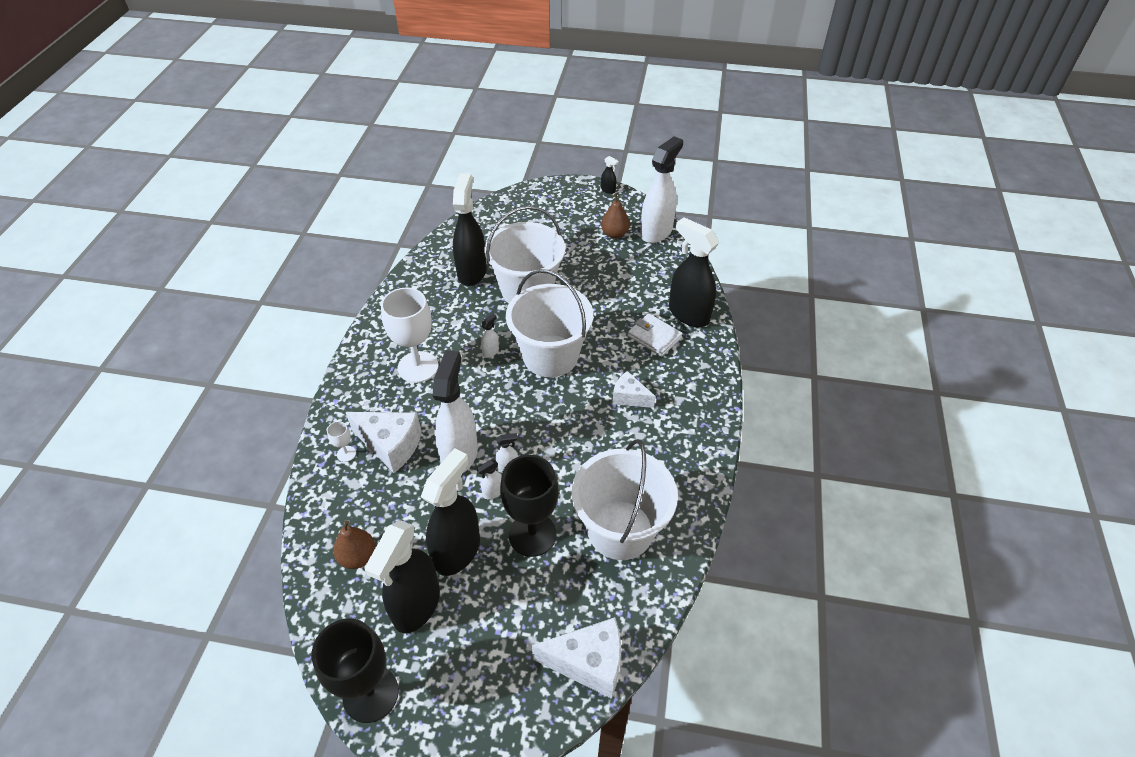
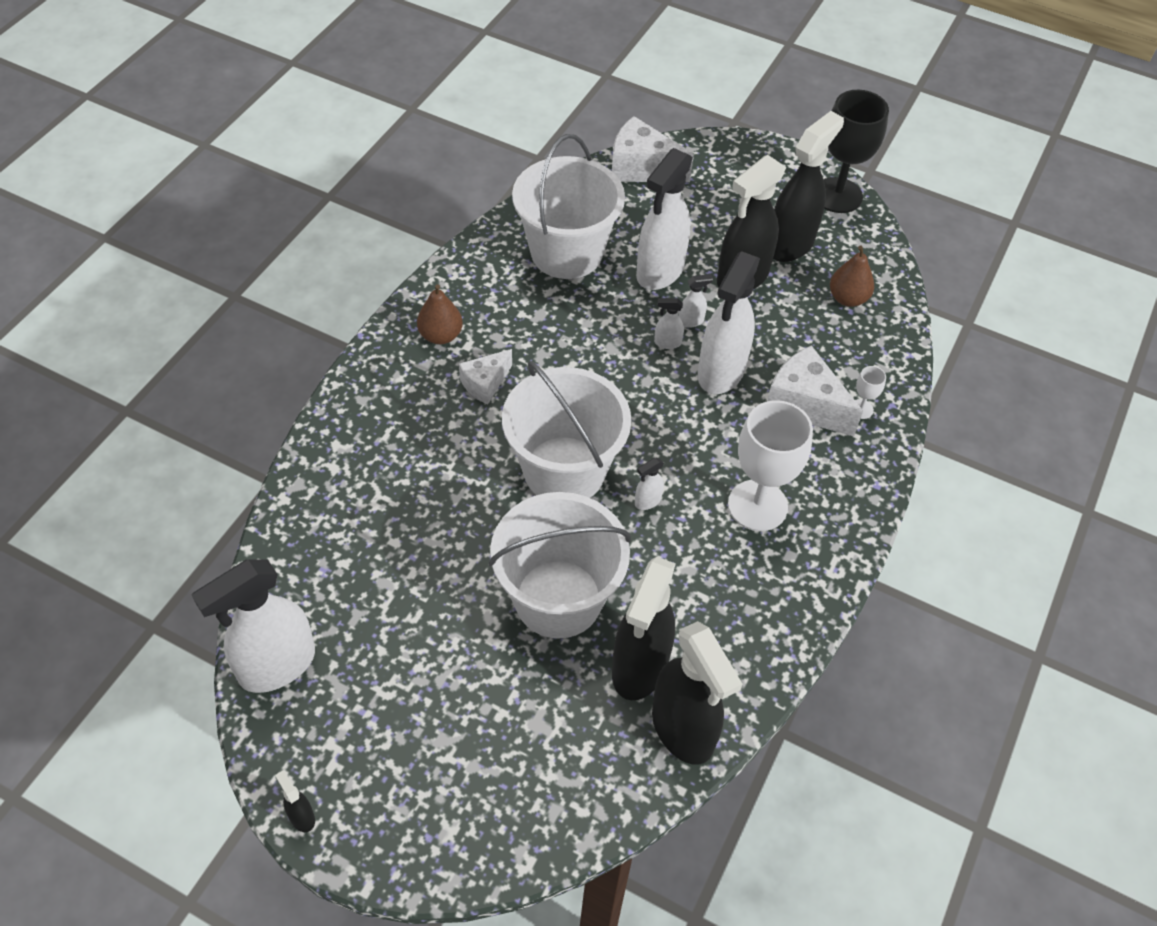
camera: 165 degrees left, 5 degrees up
(532, 534) = (660, 271): black goblet -> white spray bottle
(614, 234) = (354, 684): brown pear -> brown pear (440, 335)
(629, 397) = (485, 383): white cheese -> white cheese turned 90 degrees clockwise
(654, 337) = (404, 459): white wallet -> none
(688, 314) = (332, 481): black spray bottle -> black spray bottle (683, 730)

